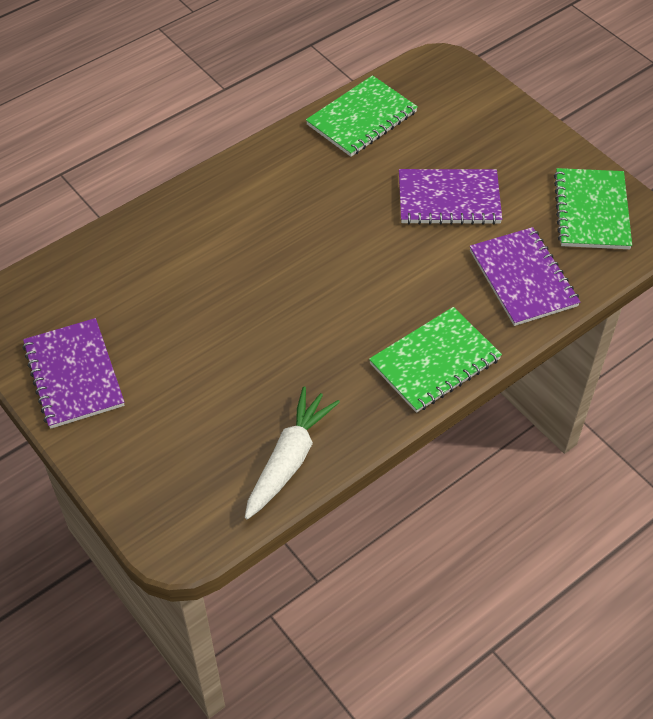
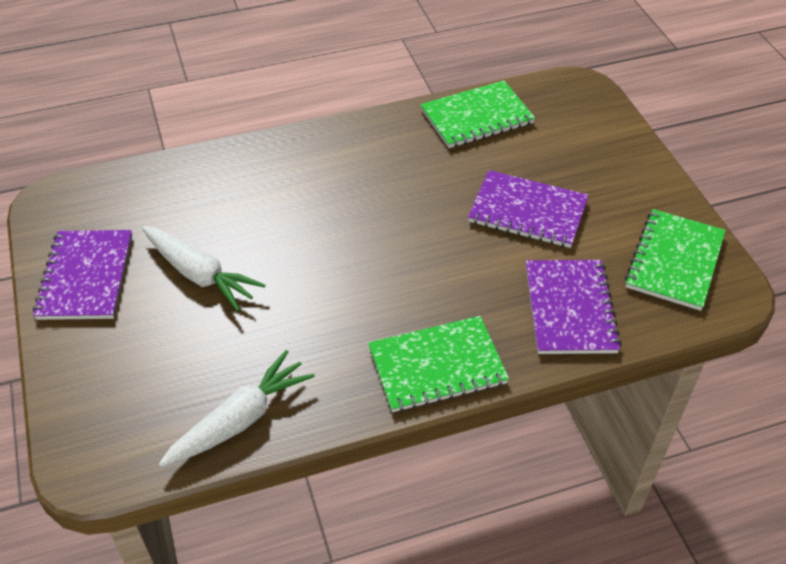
camera: 20 degrees right, 5 degrees down
(182, 342) = (200, 274): none -> white carrot

